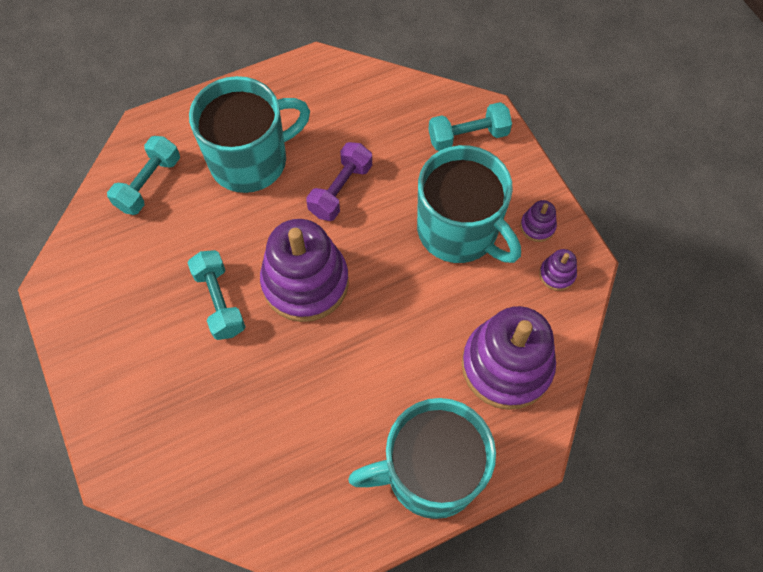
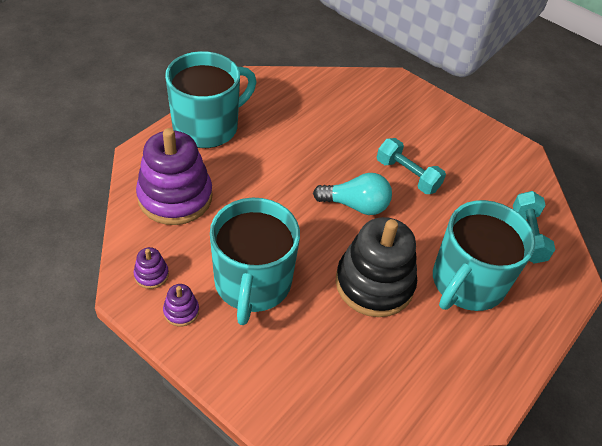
camera: 150 degrees right, 15 degrees down
(305, 282) = (356, 205): purple stacking toy -> turquoise light bulb
(340, 190) = (374, 283): purple dumbbell -> black stacking toy
(459, 231) = (252, 283): turquoise mug -> turquoise mug turned 105 degrees counterclockwise
(468, 136) = (284, 381): turquoise dumbbell -> none

